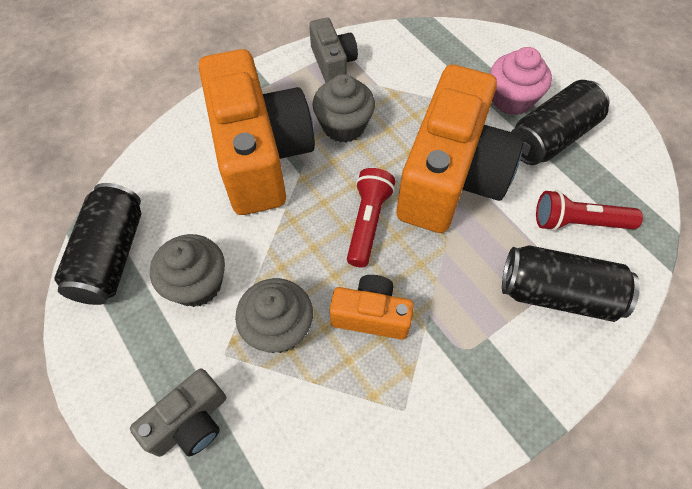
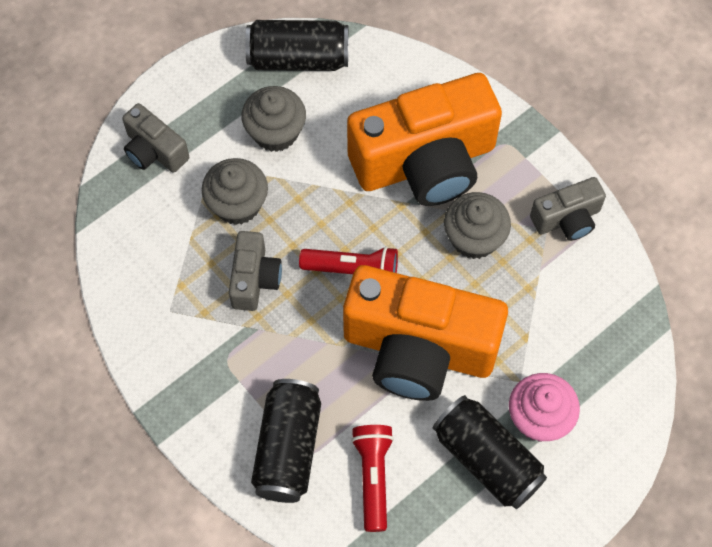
camera: 85 degrees right, 5 degrees up
(371, 315) = (254, 279): orange camera -> grey camera

